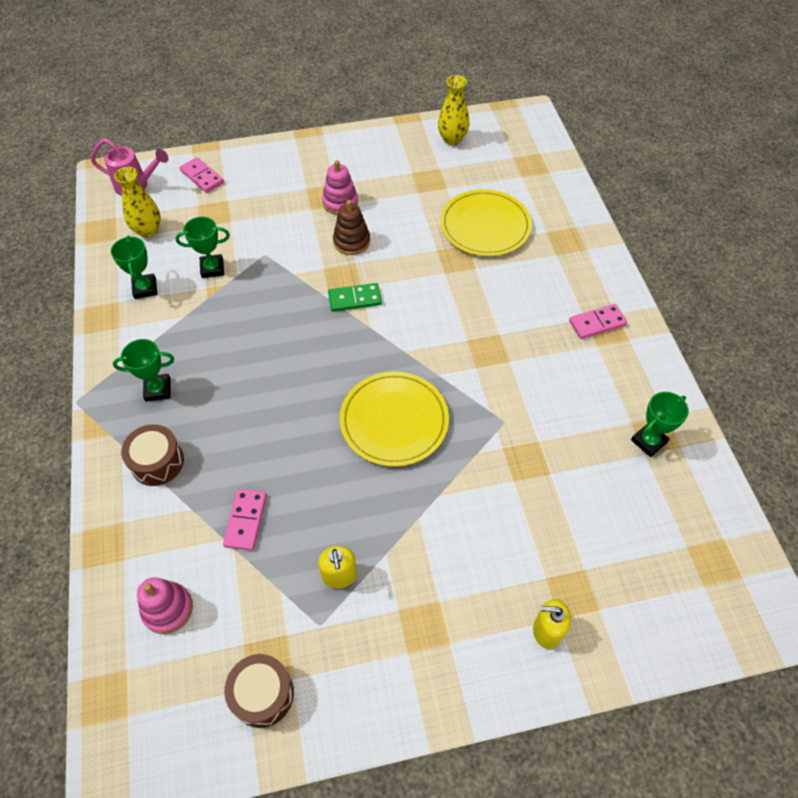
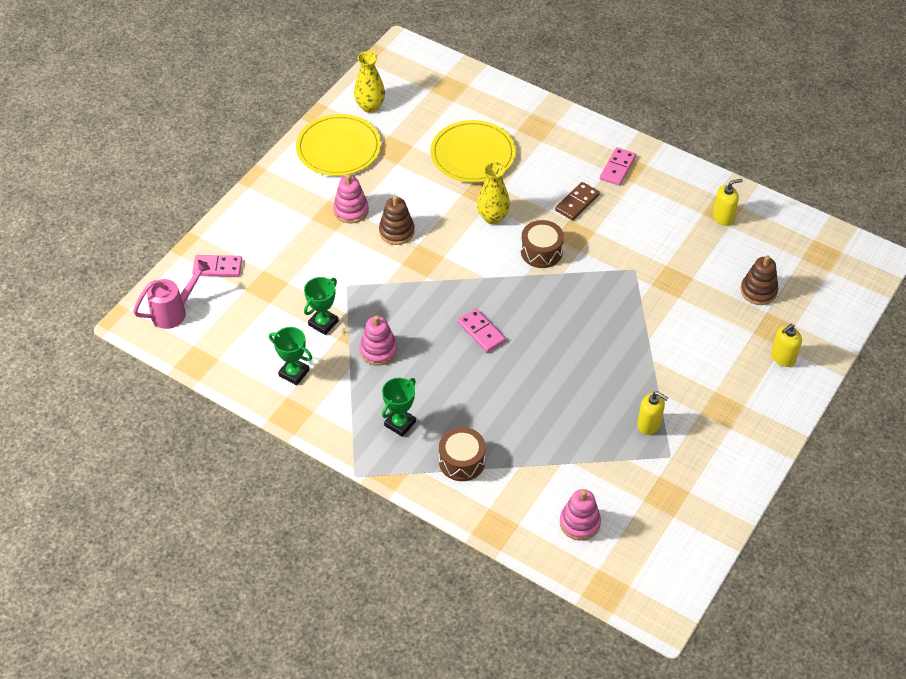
camera: 45 degrees left, 5 degrees down
(148, 230) = (234, 335): yellow vase -> yellow vase (493, 217)
(220, 320) = (378, 350): none -> pink stacking toy
(245, 520) = (560, 444): pink domino -> pink domino (481, 332)
(262, 694) = (684, 512): brown drum -> brown drum (541, 252)
(354, 299) = (450, 267): green domino -> none
(394, 421) = (572, 320): yellow plate -> yellow plate (338, 148)
(524, 325) = (577, 203): none -> brown domino
(601, 541) = (758, 291): none -> brown stacking toy
(648, 441) = (723, 217): green trophy -> yellow soap dispenser

